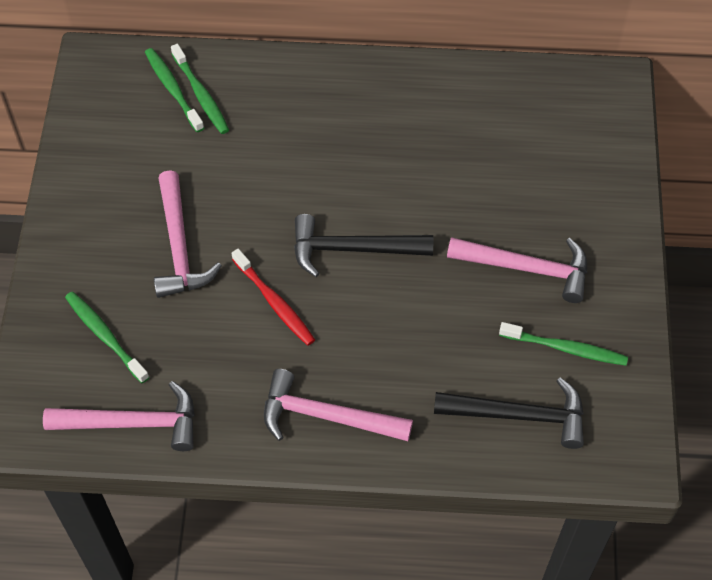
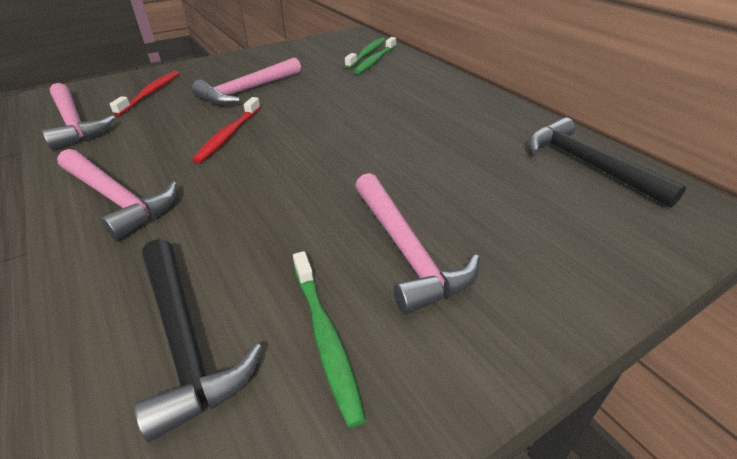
camera: 55 degrees right, 20 degrees down
(105, 336) = (150, 93): green toothbrush -> red toothbrush
(326, 416) = (117, 199): pink hammer -> pink hammer turned 150 degrees clockwise
(352, 249) = (315, 147): black hammer -> black hammer (587, 165)

